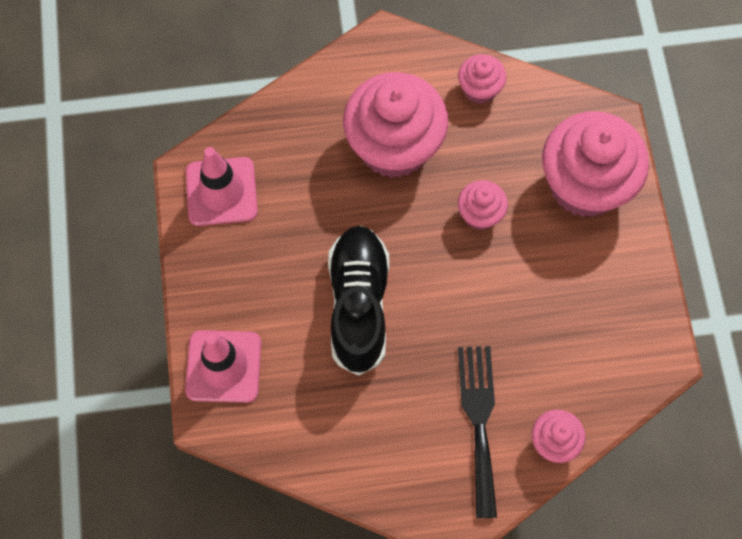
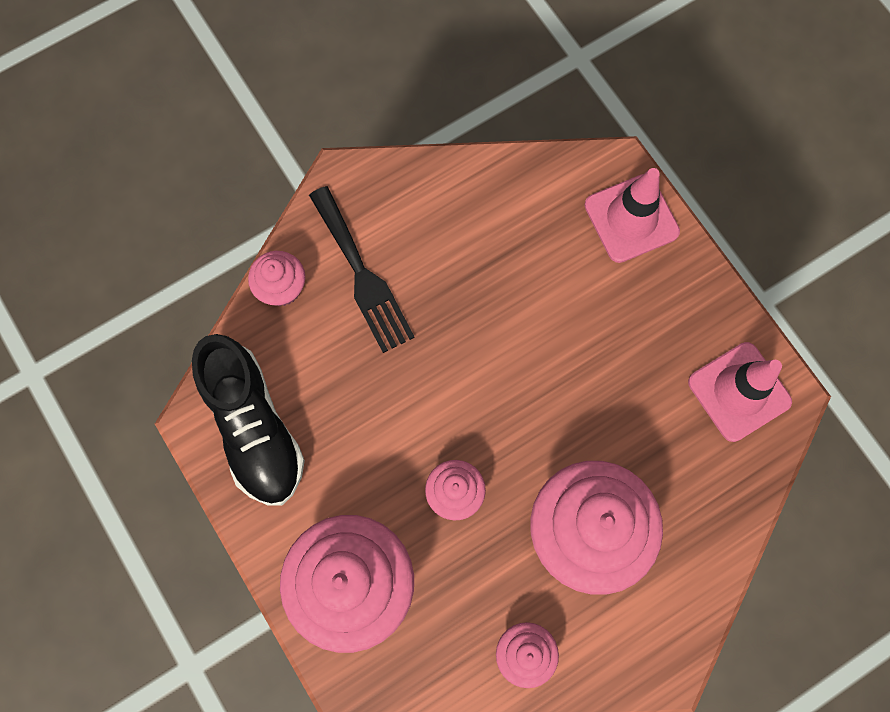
camera: 155 degrees right, 5 degrees up
(358, 304) = (534, 336): black shoe -> black shoe (254, 427)

